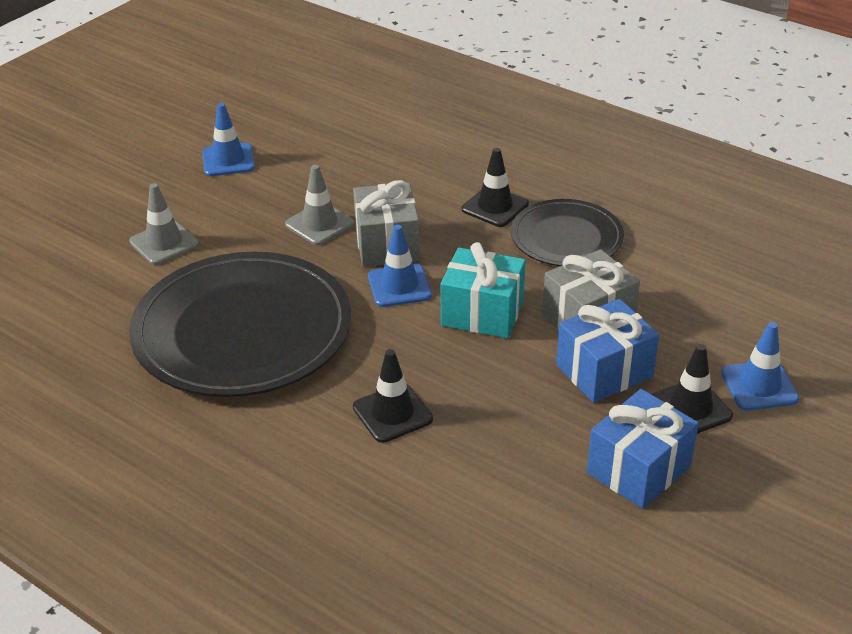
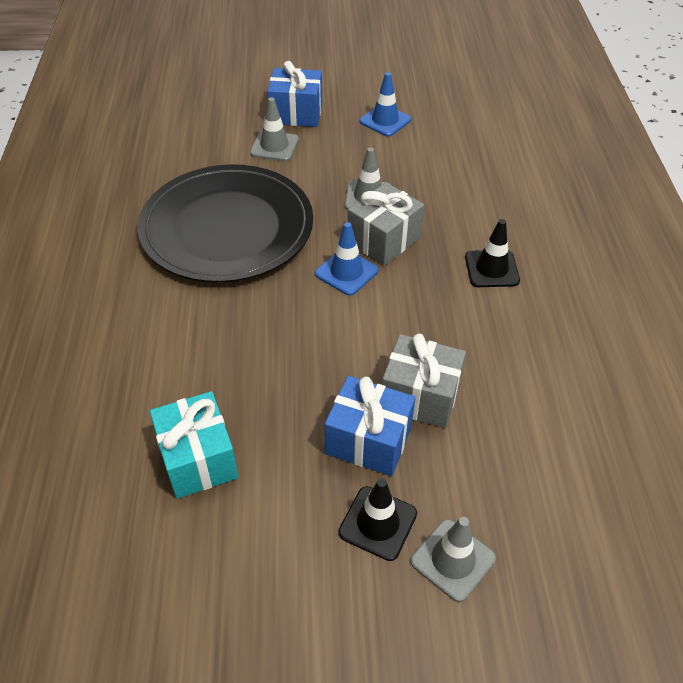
camera: 50 degrees right, 10 degrees up
(392, 413) = (213, 346): black traffic cone -> none
(482, 313) = (363, 332): turquoise gift -> turquoise gift (198, 459)
(566, 237) = (503, 329): black plate -> none
(638, 469) = (275, 525): blue gift -> blue gift (296, 113)
(759, 386) = (453, 560): blue traffic cone -> grey traffic cone

